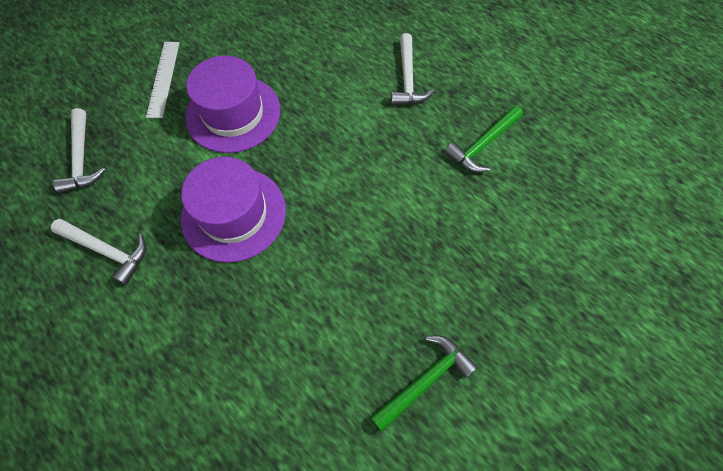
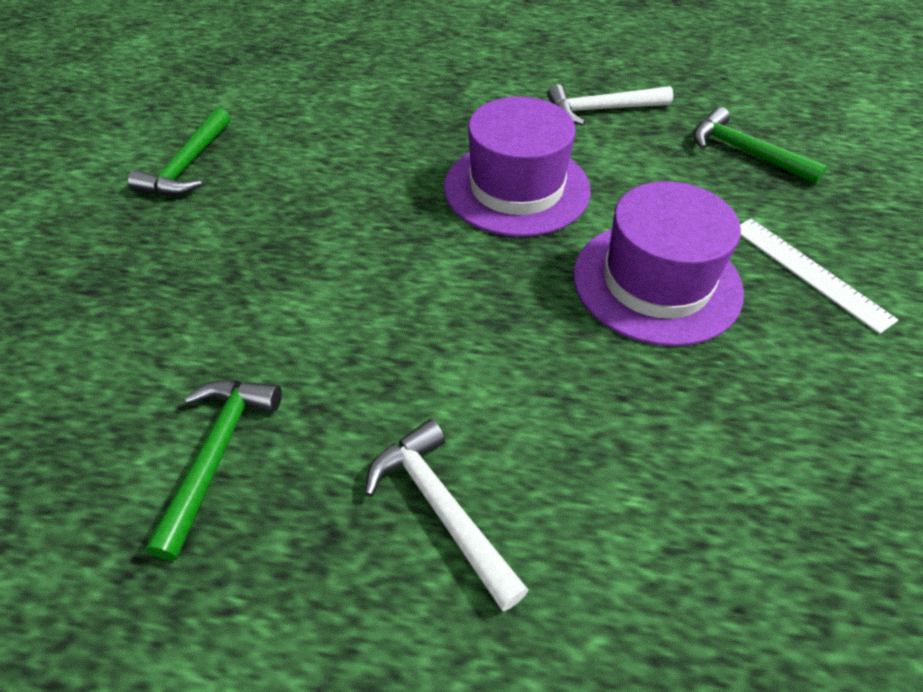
camera: 145 degrees right, 15 degrees down
(81, 158) = (745, 152): white hammer -> green hammer

